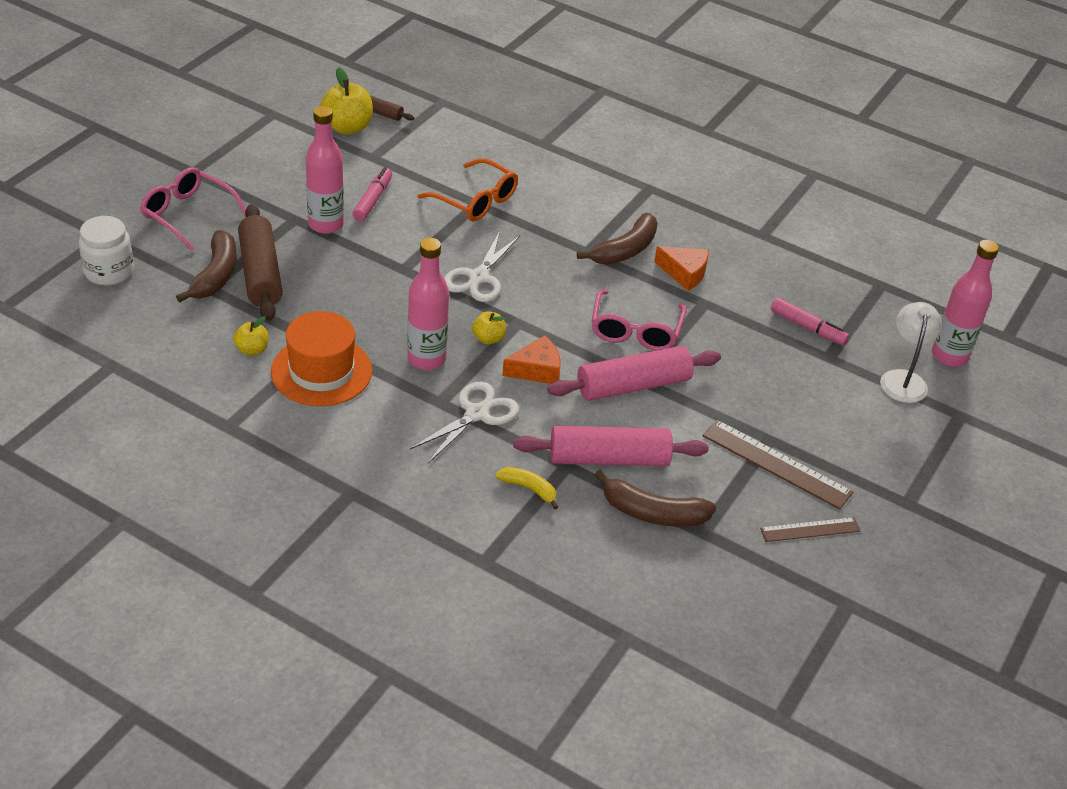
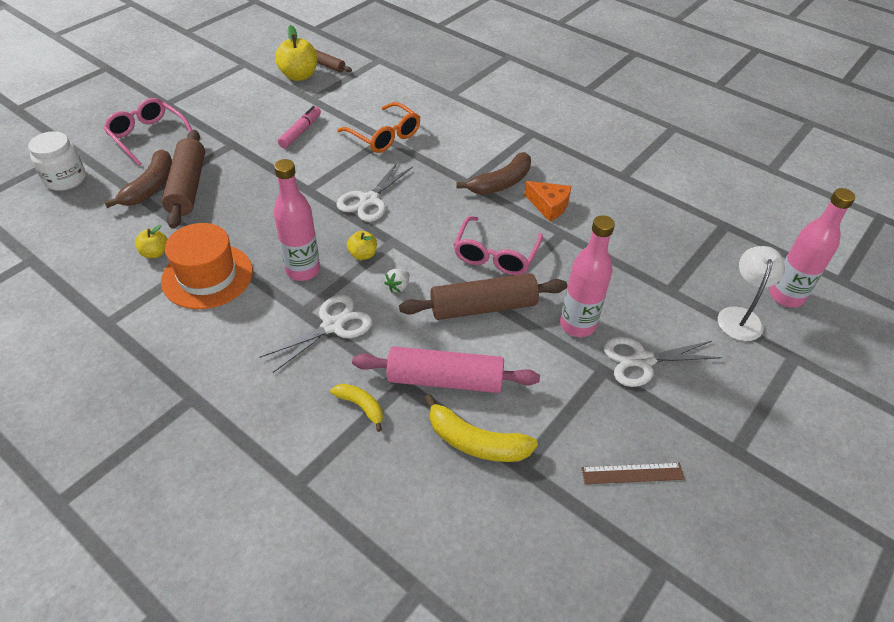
camera: 10 degrees right, 5 degrees up
(326, 224) = (256, 149): pink bottle -> pink bottle (577, 325)
(536, 370) = (398, 287): orange cheese -> white strawberry
(633, 385) = (483, 307): pink rolling pin -> brown rolling pin
(652, 513) = (475, 442): brown banana -> yellow banana
(776, 464) = (607, 397): brown ruler -> none
(807, 328) = (653, 261): pink marker -> none
(807, 428) = (642, 360): none -> white scissors

